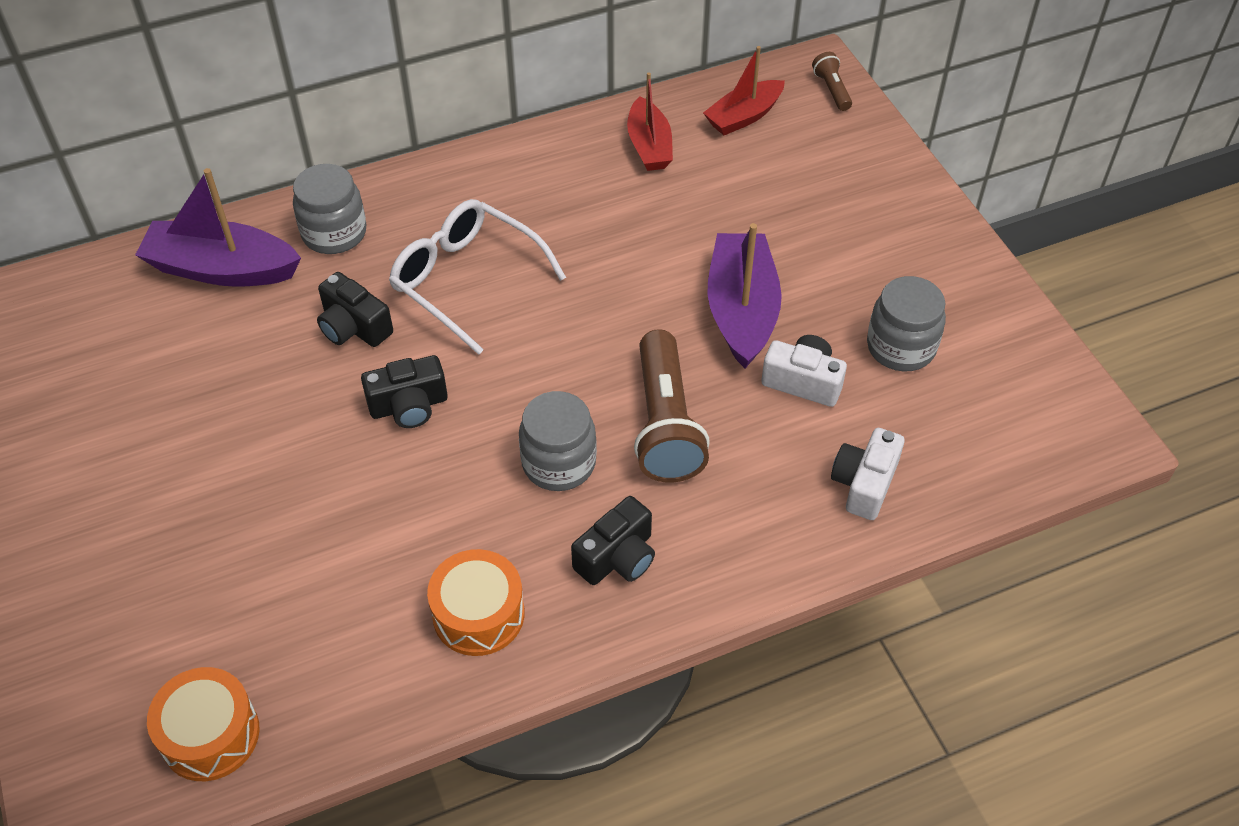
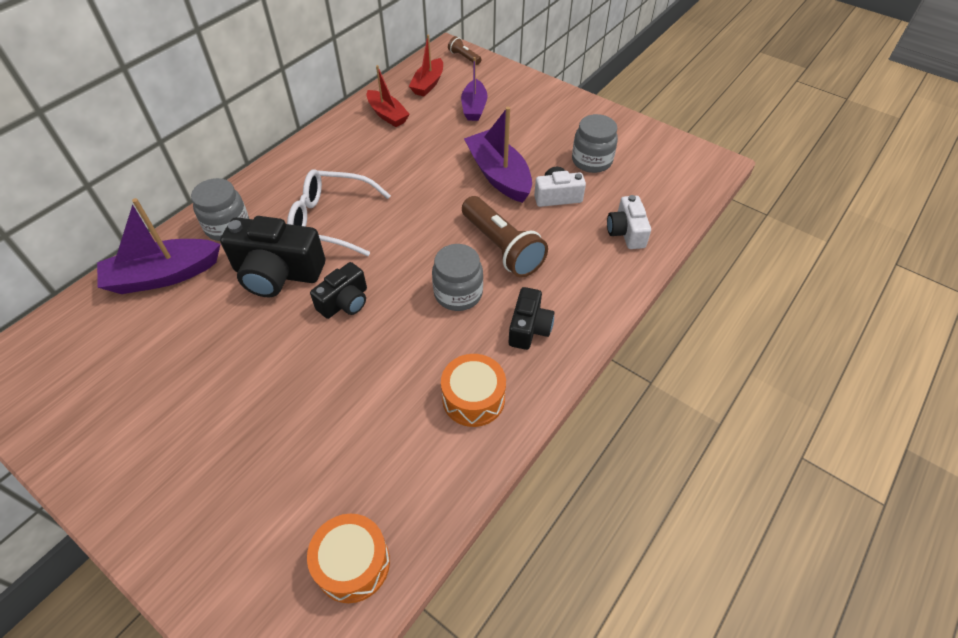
camera: 30 degrees left, 0 degrees up
(354, 327) = (277, 273): black camera -> black camera, size x1.70
(785, 183) = (474, 107): none -> purple boat

